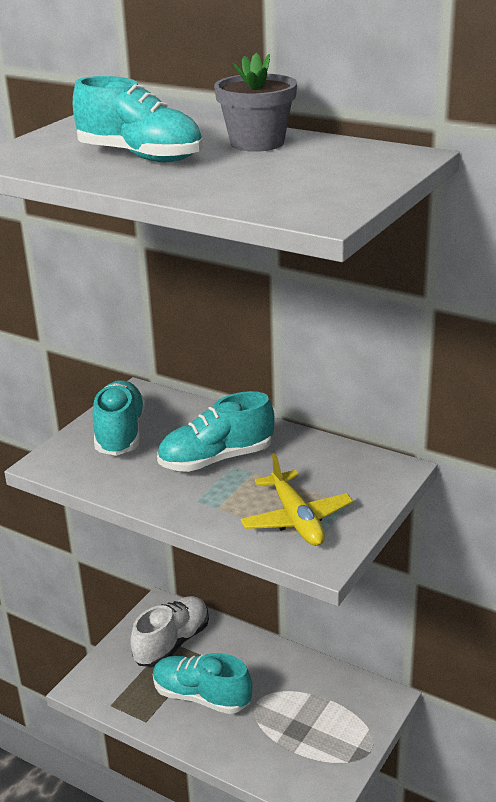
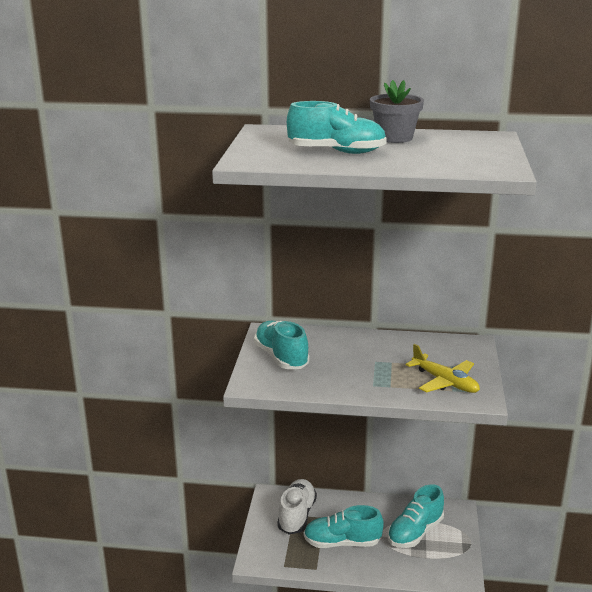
camera: 25 degrees left, 5 degrees down
(216, 459) = (361, 359): turquoise shoe -> turquoise shoe (415, 532)

